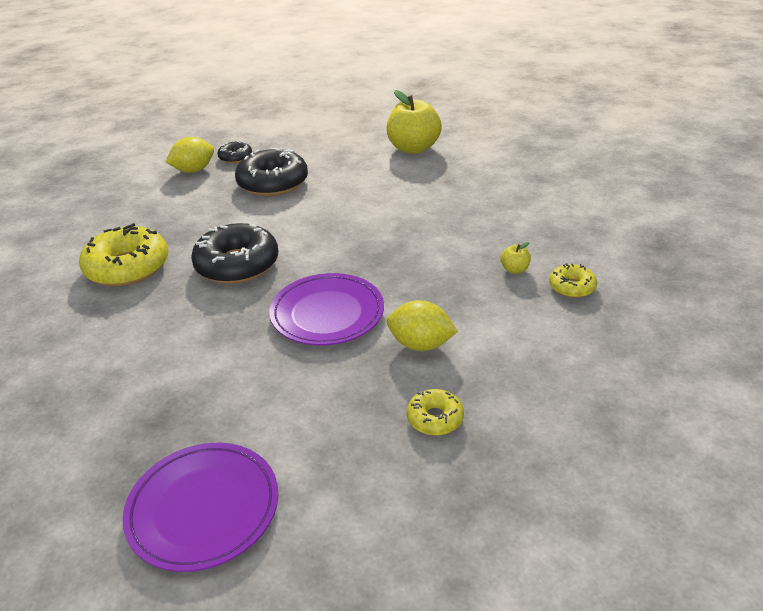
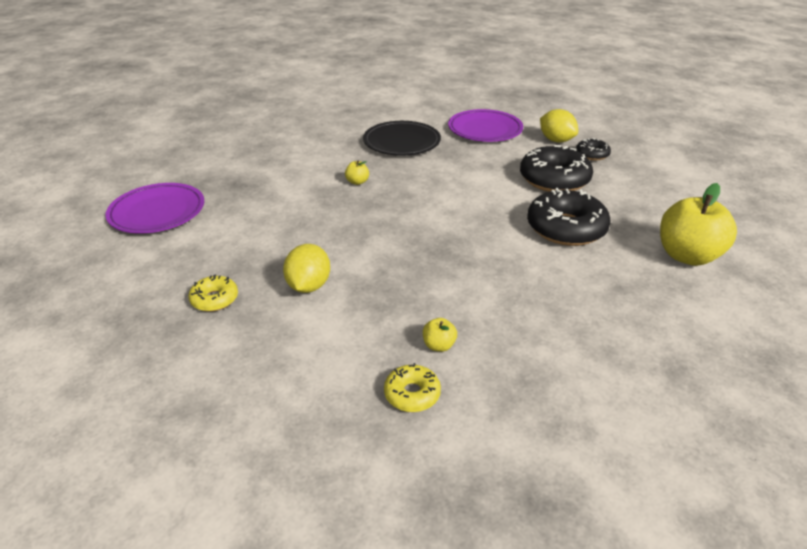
camera: 80 degrees right, 0 degrees up
(127, 267) = (402, 142): yellow donut -> black plate
(212, 306) = (357, 182): none -> yellow apple
(237, 264) = (414, 183): black donut -> black donut (566, 228)
(327, 313) = (351, 233): purple plate -> purple plate (485, 129)

